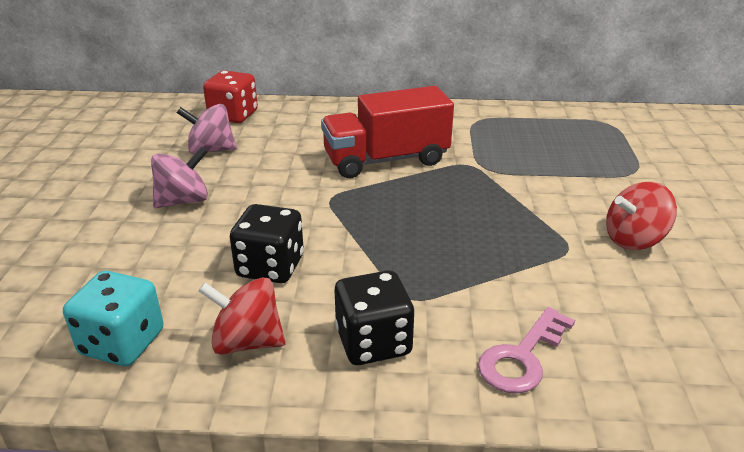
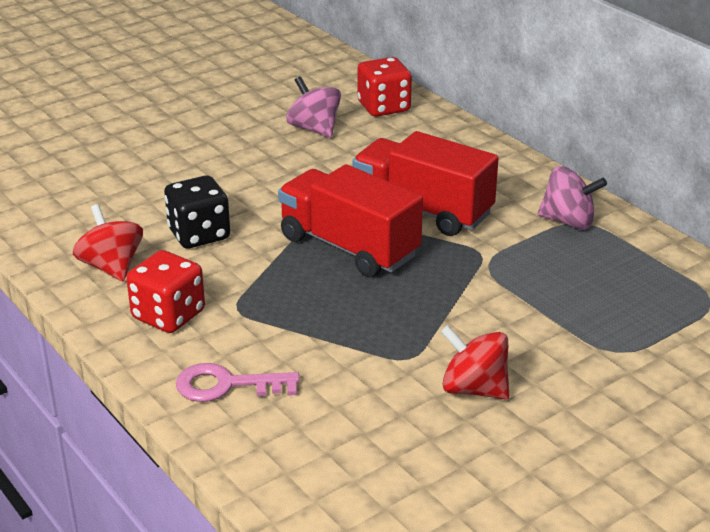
camera: 50 degrees right, 0 degrees up
(122, 343) = (59, 225): turquoise dice -> none
(183, 201) = (230, 158): pink spinning top -> pink spinning top (568, 221)
(373, 342) = (168, 315): black dice -> red dice
(391, 207) = (349, 247): none -> red truck

